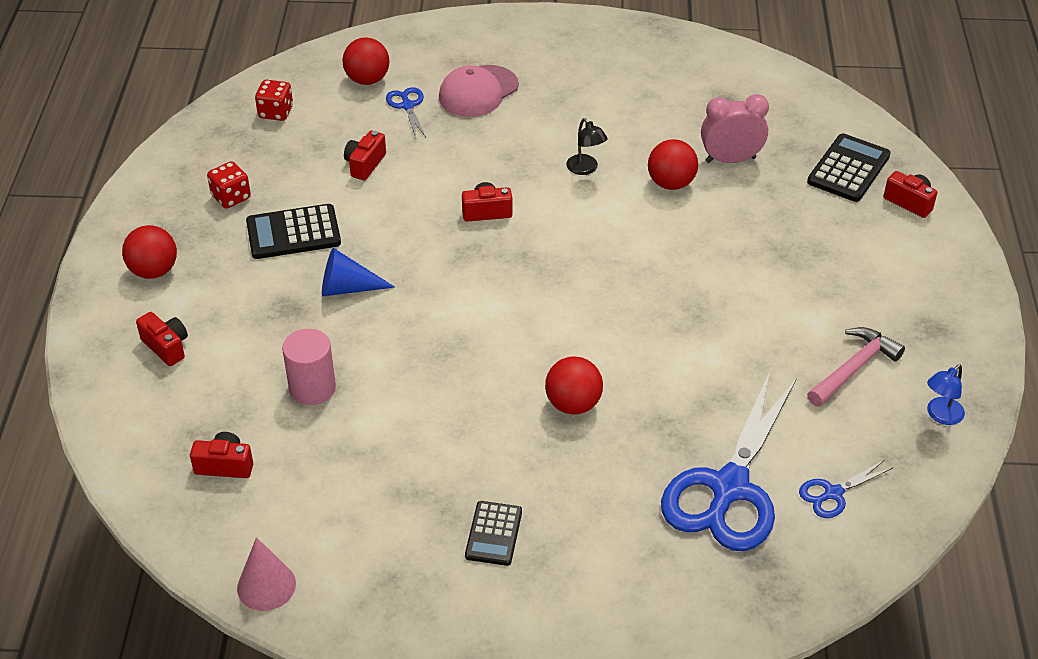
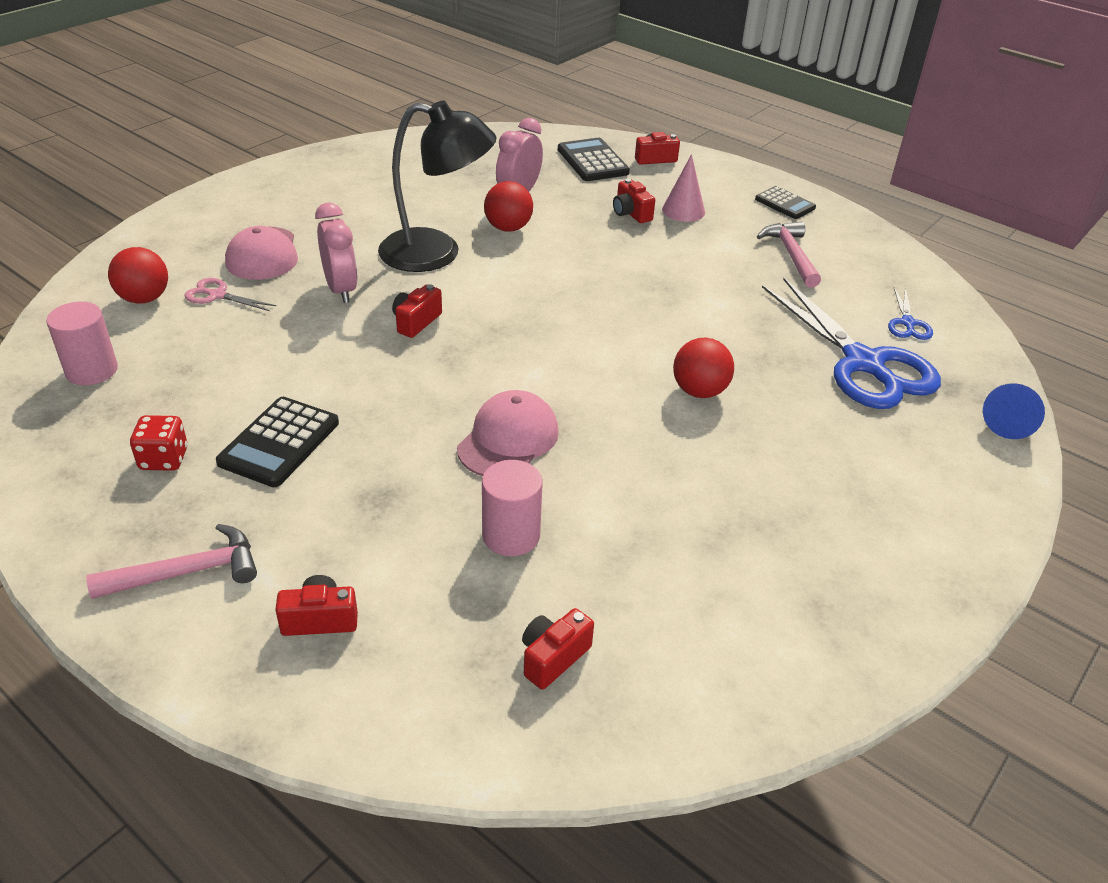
camera: 55 degrees left, 5 degrees down
(154, 271) = (188, 572): red ball -> pink hammer
(266, 586) = (757, 708): pink cone -> pink cone (683, 210)
(276, 112) = (92, 370): red dice -> pink cylinder
(347, 288) = (403, 445): blue cone -> blue cone (1010, 421)
(365, 164) = (254, 355): red camera -> red camera (631, 213)
(405, 333) = (508, 439): none -> pink cap
(407, 106) = (217, 295): blue scissors -> pink scissors
(481, 154) = (341, 289): none -> pink clock
(493, 534) = (813, 510): black calculator -> black calculator (784, 204)
(585, 169) = (436, 253): black lamp -> black lamp, size x2.46
(940, 416) = (869, 248): blue lamp -> none

